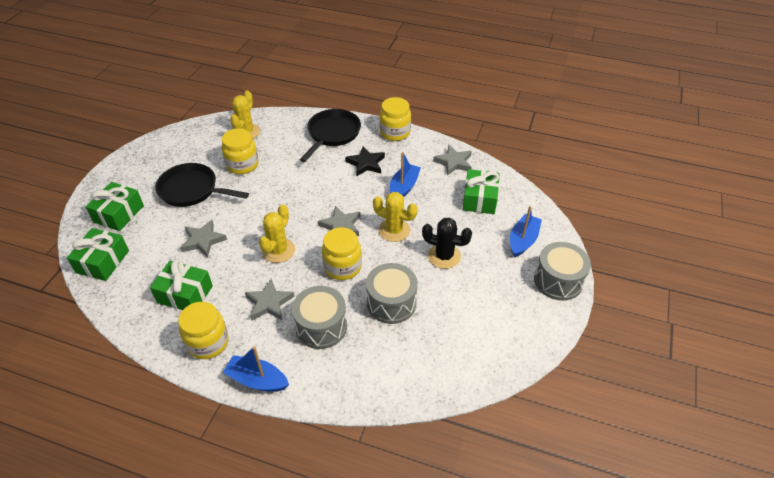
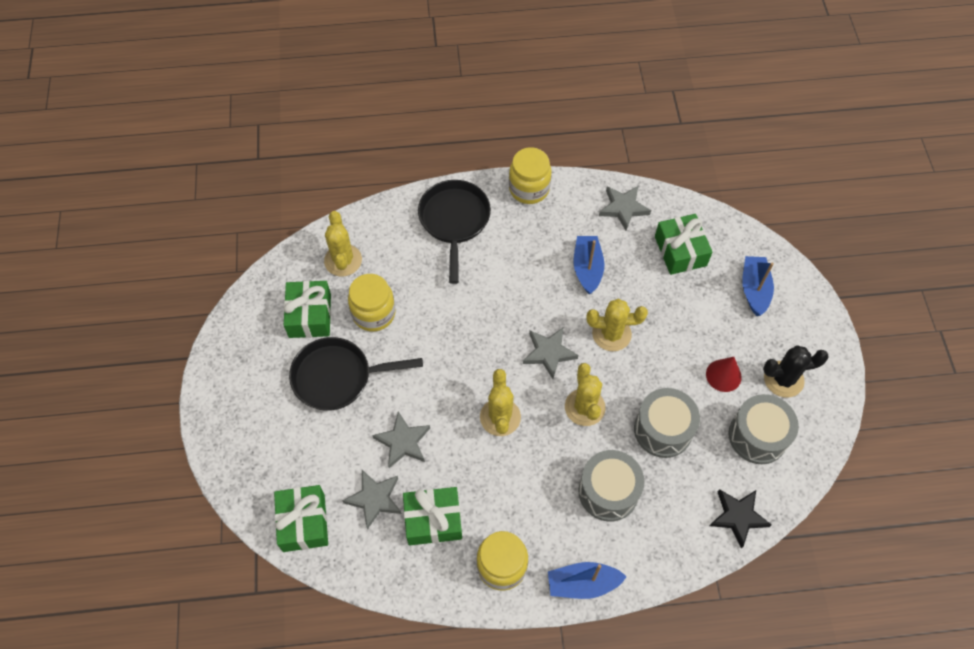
camera: 25 degrees left, 15 degrees up
(119, 214) = (271, 450): green gift -> green gift (310, 315)
(269, 303) = (534, 488): grey star -> grey star (374, 499)
(342, 267) = (584, 407): yellow jar -> yellow cactus
(366, 163) = (523, 251): black star -> black star (738, 517)
(444, 256) = (684, 346): black cactus -> black cactus (783, 379)
(463, 285) = (723, 375): none -> red cone
(558, 281) = (814, 327): grey drum -> grey drum (757, 436)

